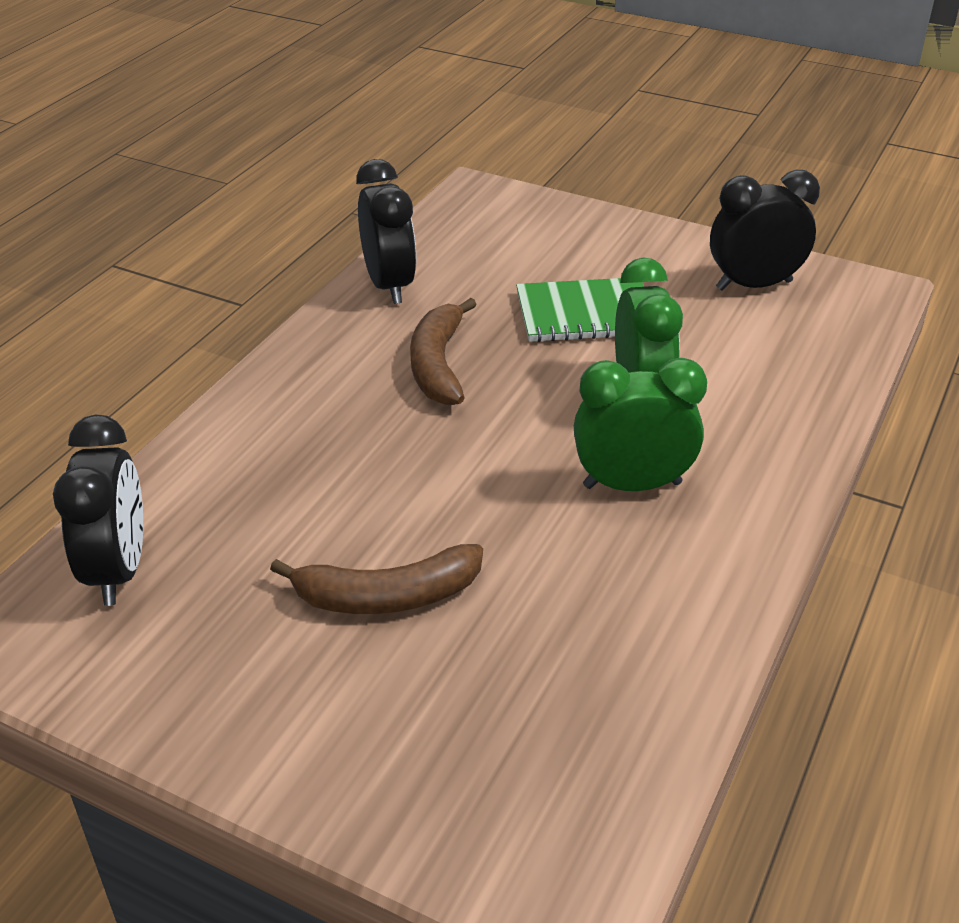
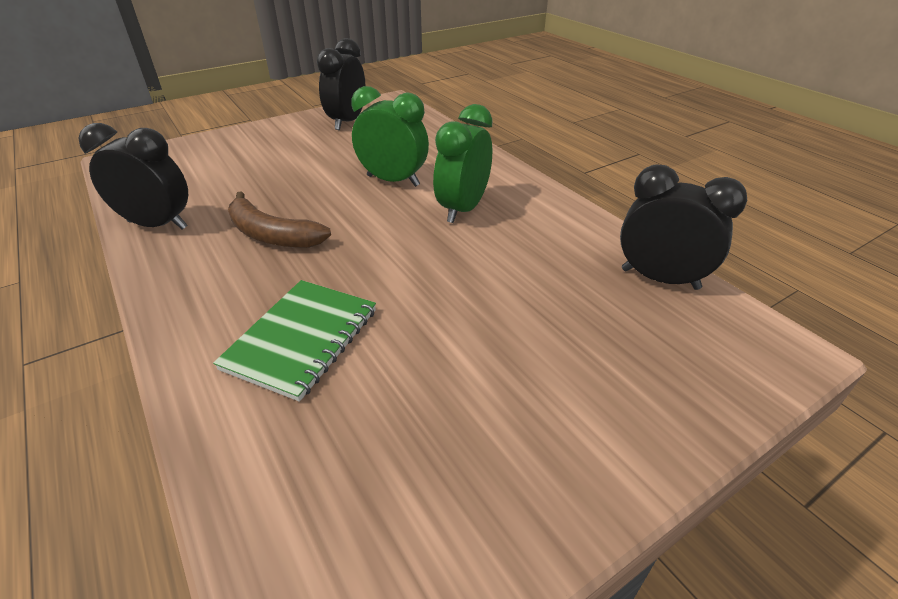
camera: 60 degrees left, 0 degrees up
(118, 570) = (309, 506): black clock -> black clock (659, 279)
(387, 596) = (481, 337): brown banana -> none
(585, 314) = (300, 170): green notebook -> green notebook (301, 339)

